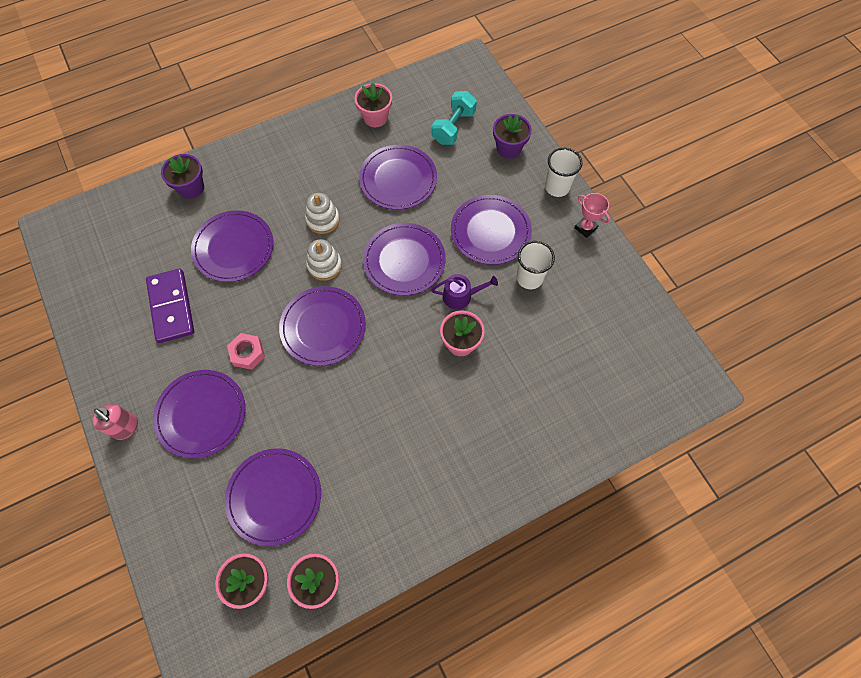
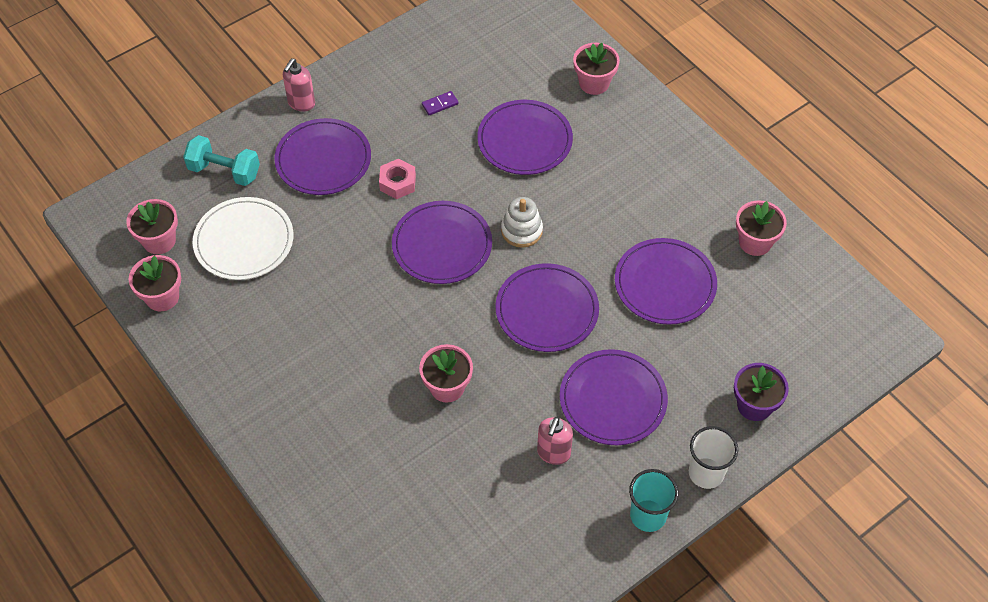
camera: 80 degrees right, 10 degrees down
(171, 307) = (440, 104): purple domino -> purple domino, size x0.42
(191, 188) = (594, 83): purple flower pot -> pink flower pot
(274, 496) = (244, 241): purple plate -> white plate
(323, 220) = (584, 216): white stacking toy -> none
(453, 127) = (768, 333): turquoise dumbbell -> turquoise dumbbell (224, 171)
(461, 296) = (511, 378): purple watering can -> none
(529, 278) = (553, 453): white cup -> pink soap dispenser
(585, 228) = (648, 515): pink trophy -> turquoise cup

